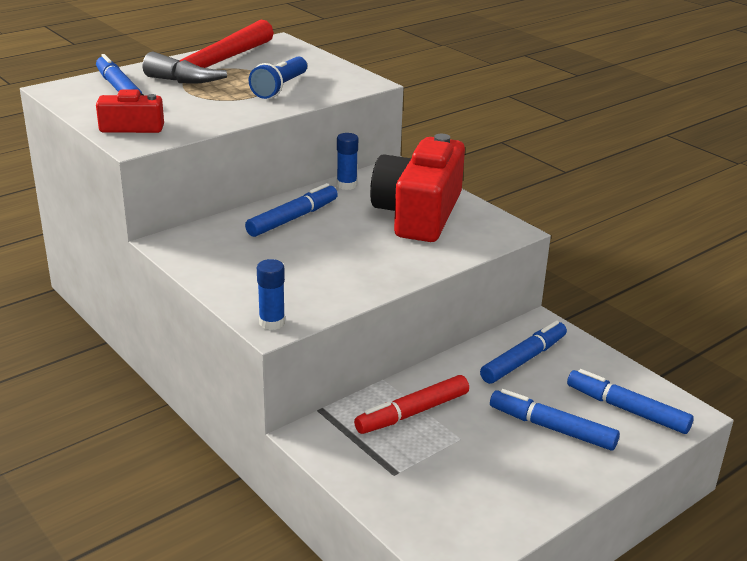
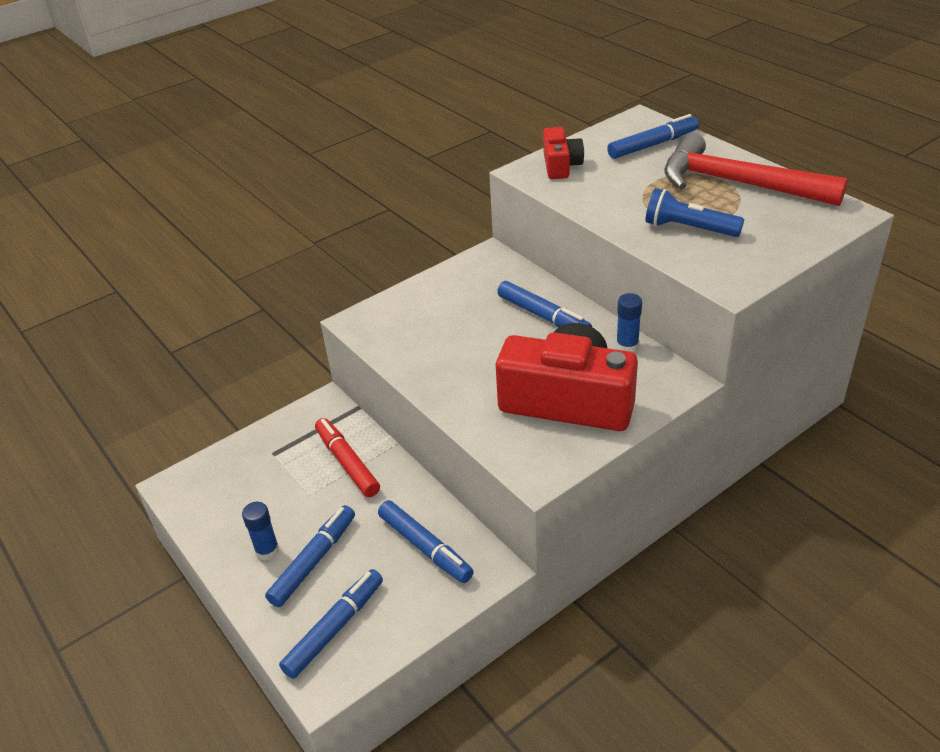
camera: 95 degrees right, 10 degrees up
(272, 322) = (361, 320): blue glue stick -> blue glue stick (267, 550)

